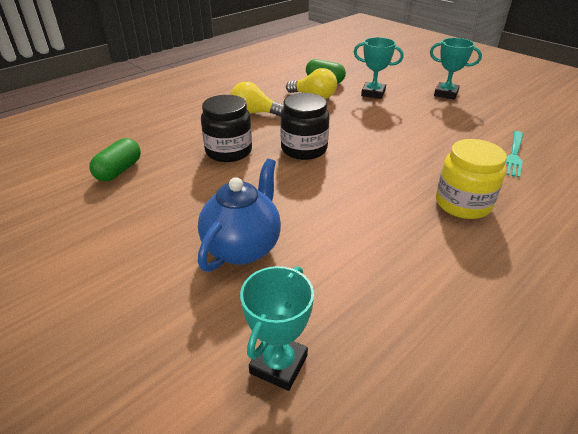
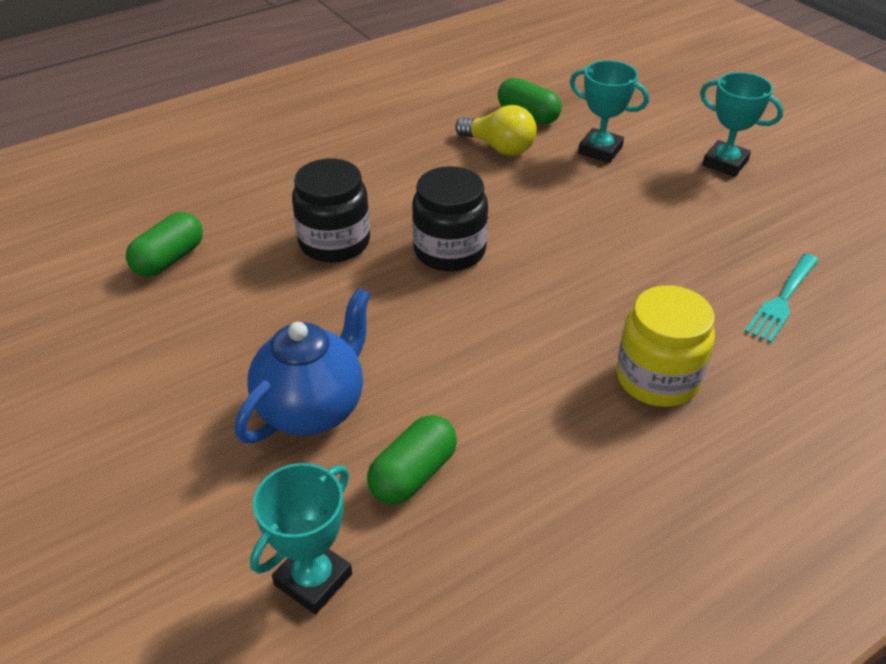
camera: 10 degrees right, 5 degrees up
(254, 113) = (393, 172): yellow light bulb -> none
(328, 280) = (413, 474): none -> green capsule

